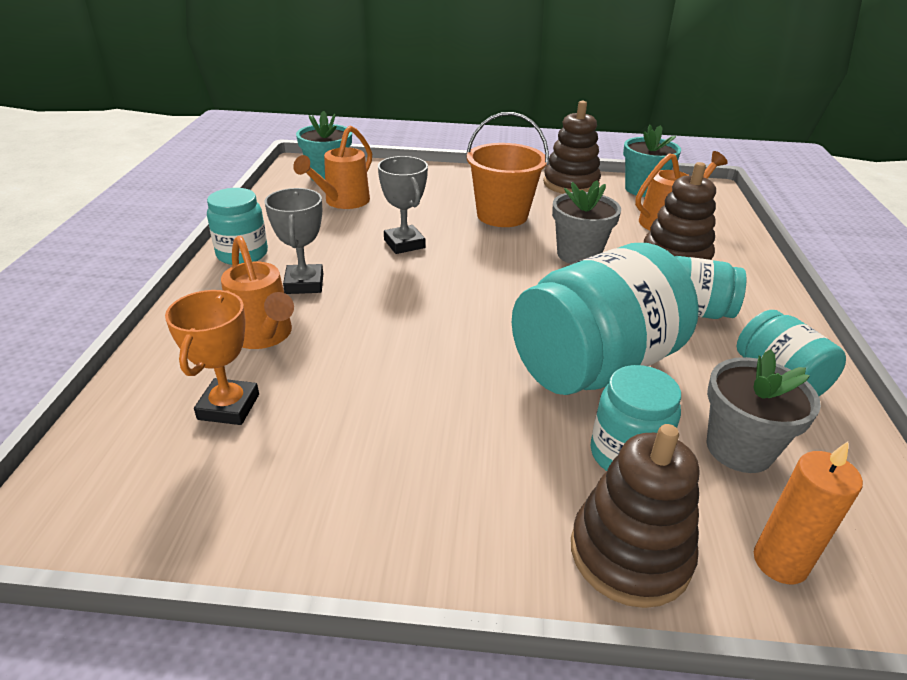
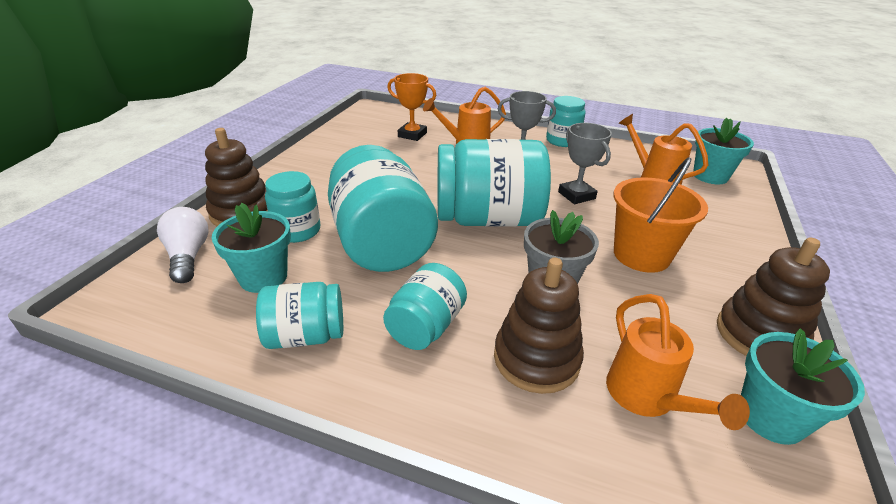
camera: 105 degrees right, 0 degrees up
(404, 244) = (576, 195): grey trophy -> grey trophy turned 75 degrees clockwise
(490, 296) = (488, 219): none -> turquoise jar
(739, 448) = (263, 277): grey flower pot -> turquoise flower pot
(780, 562) = (188, 256): orange candle -> white light bulb

